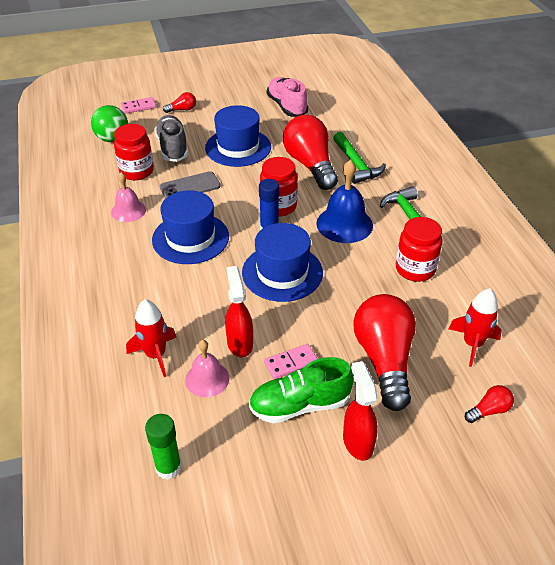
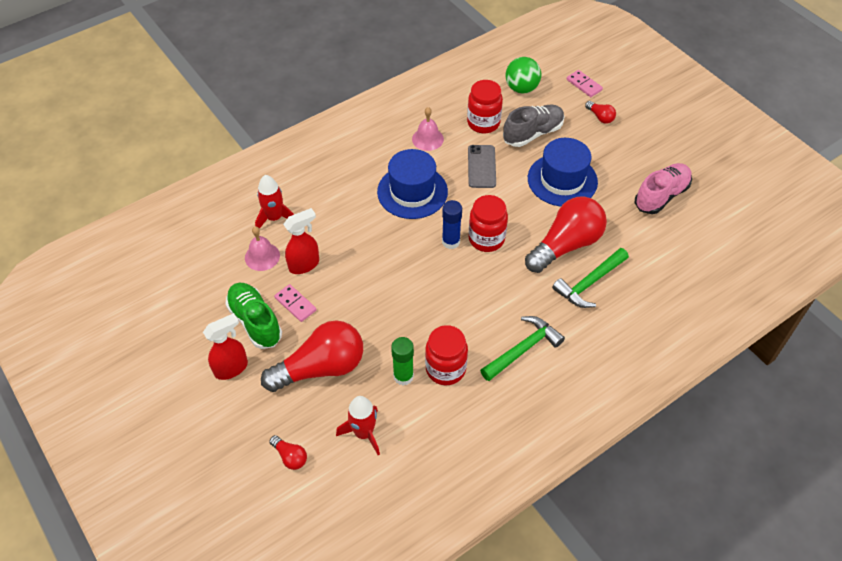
camera: 70 degrees right, 10 degrees up
(168, 468) = (179, 262): green glue stick -> green glue stick (403, 376)
(190, 187) = (481, 166): grey phone -> grey phone turned 45 degrees clockwise
(282, 272) = (397, 268): blue hat -> none
(344, 224) = (485, 297): blue bell -> none

